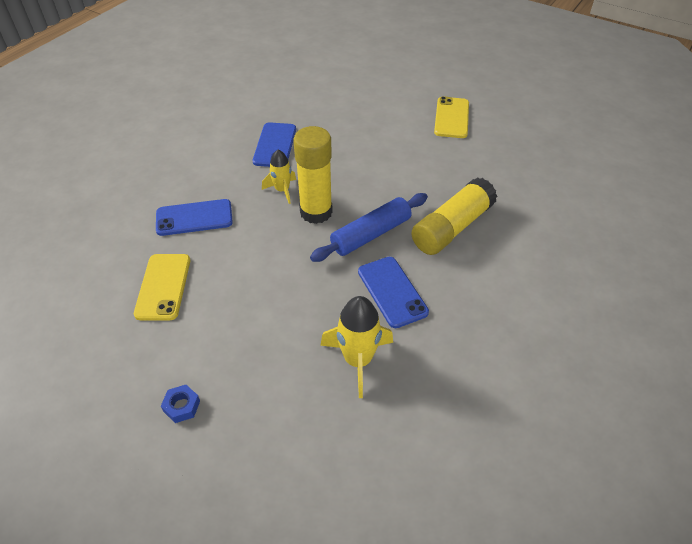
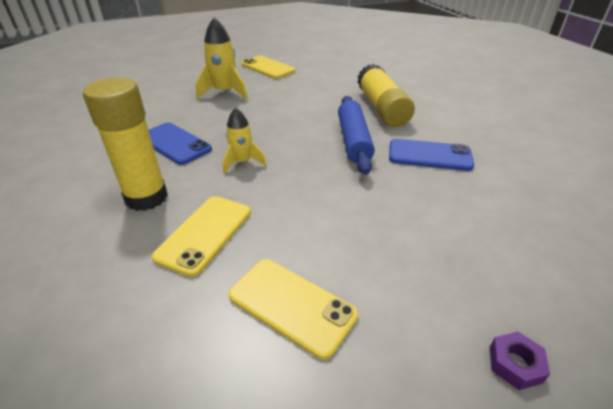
camera: 55 degrees left, 10 degrees down
(182, 406) = (515, 364): blue nut -> purple nut
(194, 218) = (204, 234): blue phone -> yellow phone
(316, 212) = (295, 155): yellow glue stick -> yellow glue stick (146, 197)
(358, 360) = (501, 201): yellow rocket -> yellow rocket (224, 92)

